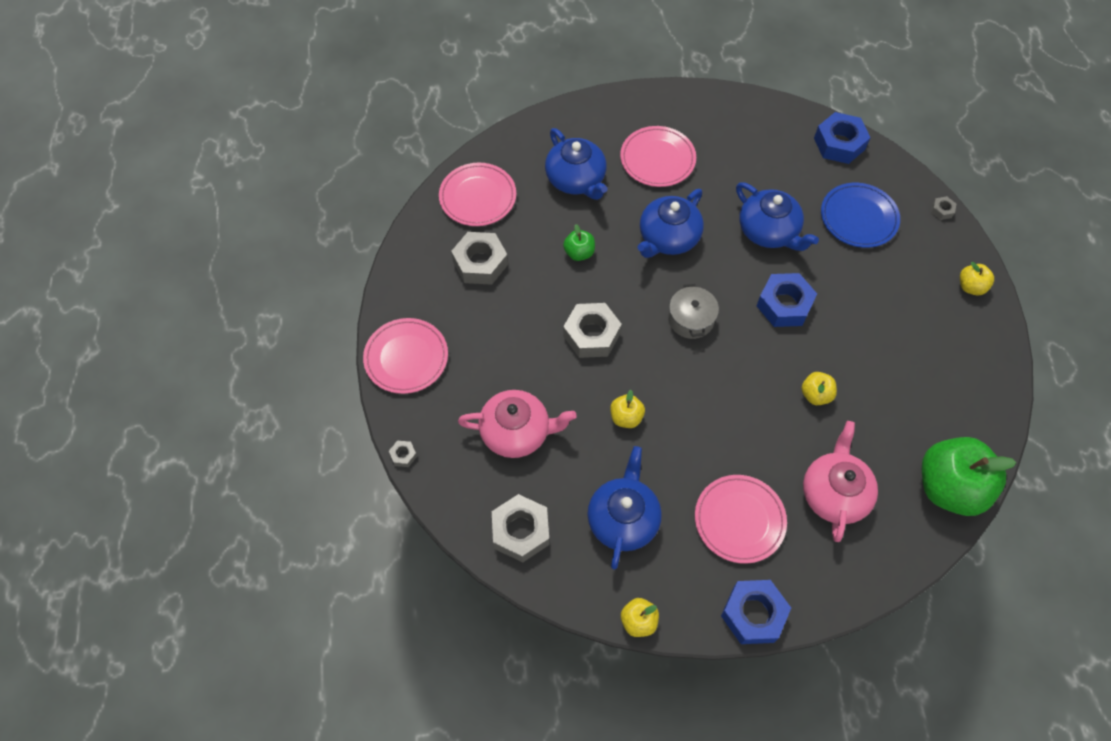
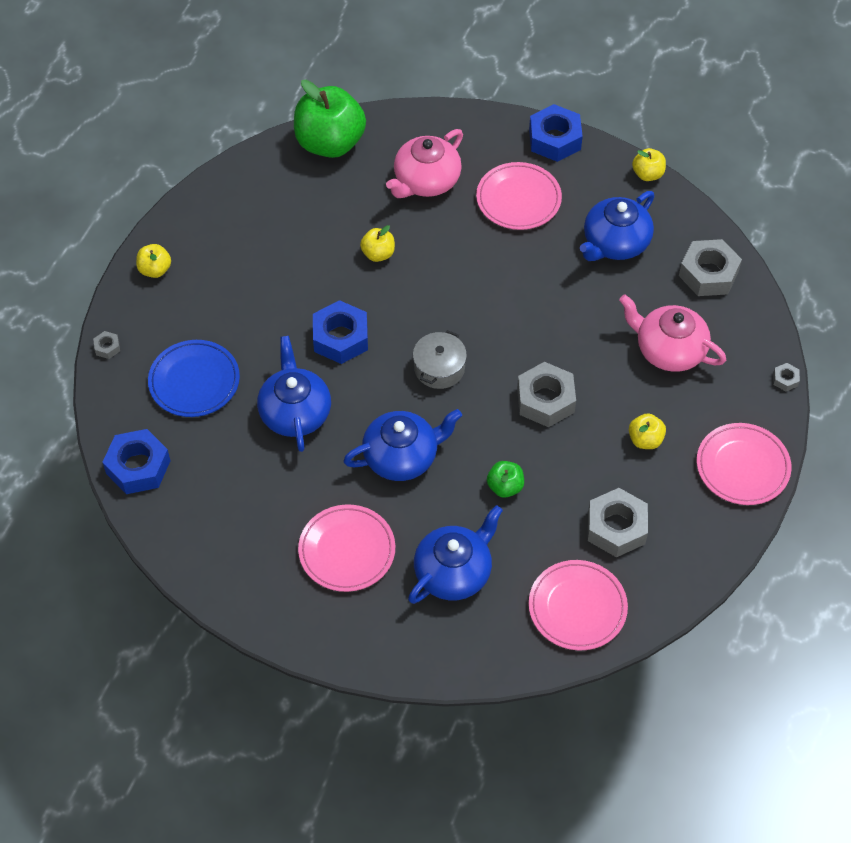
camera: 150 degrees left, 5 degrees down
(576, 179) = (454, 572): blue teapot -> blue teapot turned 45 degrees clockwise
(626, 417) = (560, 315): yellow apple -> yellow apple (645, 440)

